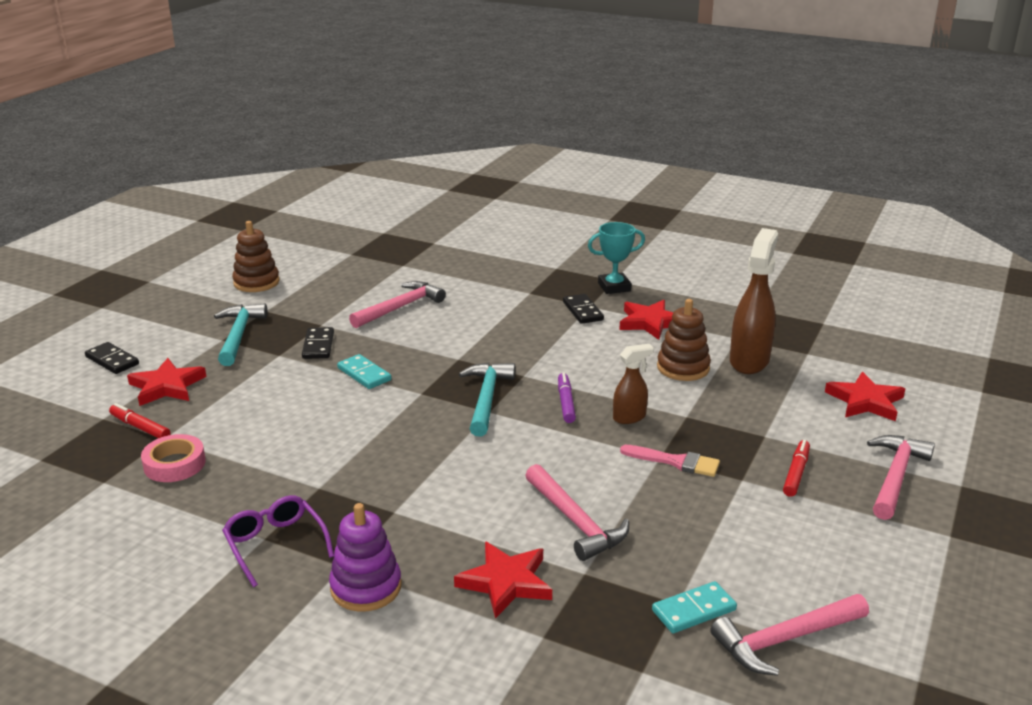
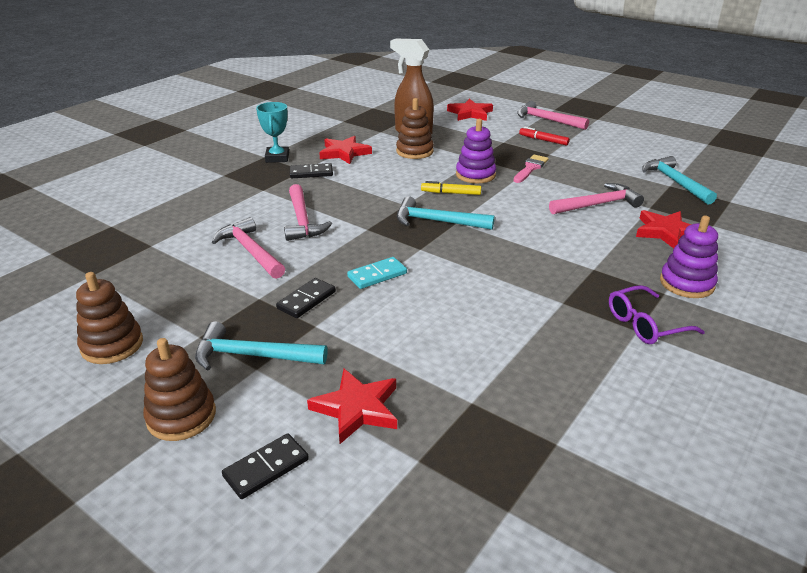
camera: 80 degrees left, 5 degrees up
(140, 428) = (447, 423): red marker -> none
(172, 322) = (181, 416): none -> brown stacking toy
(174, 464) = (524, 390): pink tape -> none
(318, 345) = (306, 300): black domino -> black domino turned 60 degrees counterclockwise
(566, 403) = (451, 193): purple marker -> yellow marker
(629, 417) = (475, 175): brown spray bottle -> purple stacking toy
(693, 610) = (675, 182): turquoise domino -> turquoise hammer
(785, 640) = (691, 165): pink hammer -> pink hammer (302, 220)

